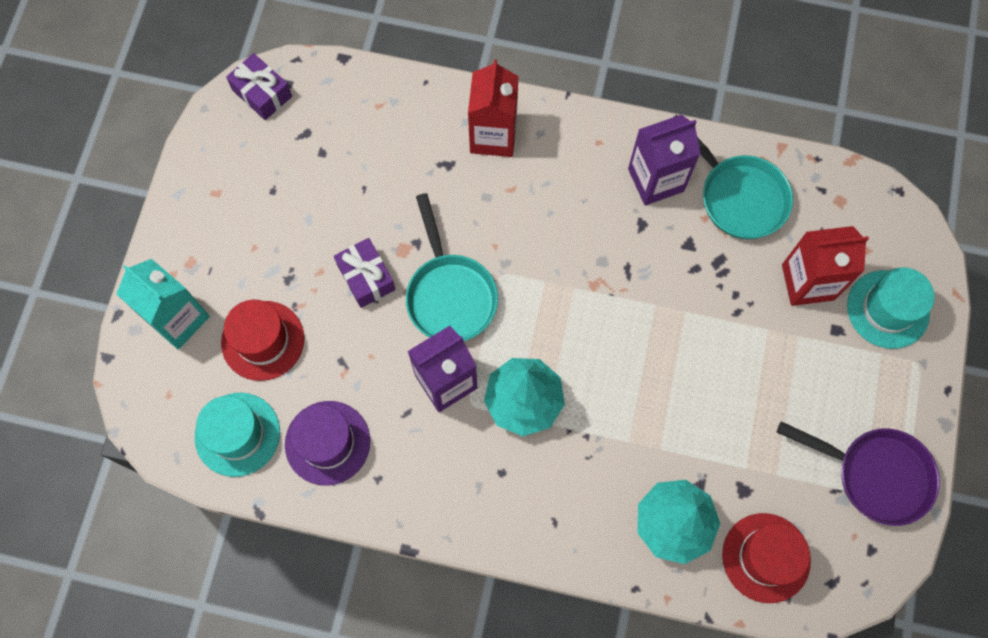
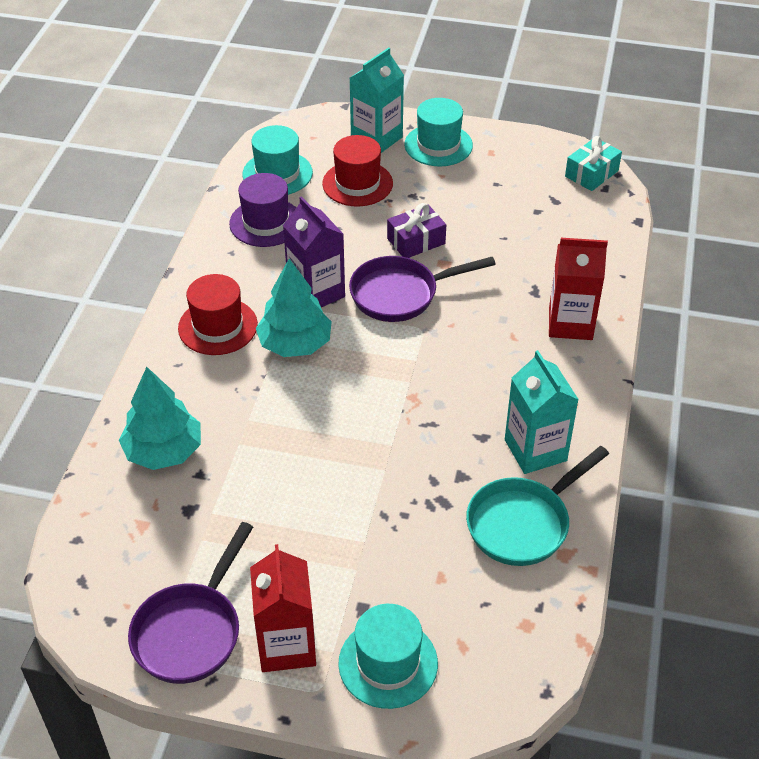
camera: 90 degrees right, 25 degrees down
(197, 249) = (438, 145): none -> turquoise hat
(262, 93) = (591, 174): purple gift -> turquoise gift
(449, 294) = (400, 294): turquoise pan -> purple pan
(655, 180) = (535, 450): purple carton -> turquoise carton
(766, 557) = (118, 524): red hat -> red hat (218, 326)
(807, 282) = (420, 583): red carton -> red carton (286, 645)

